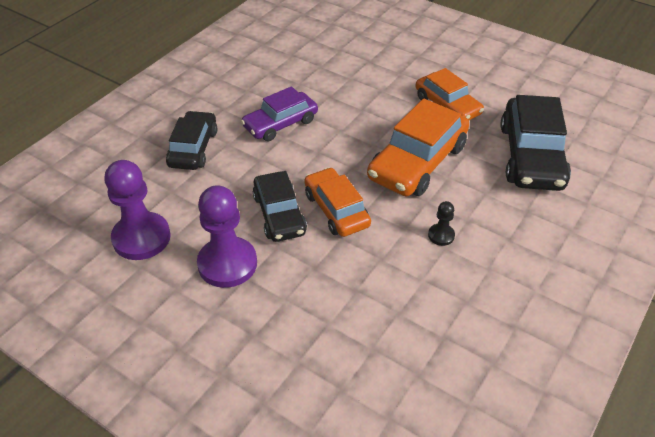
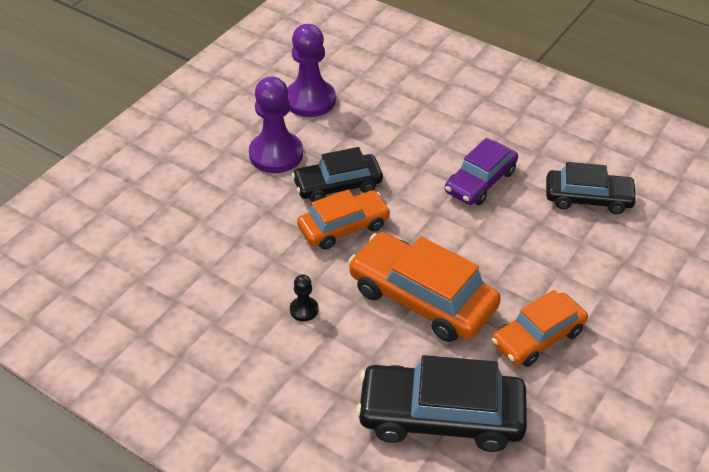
camera: 90 degrees right, 0 degrees up
(193, 148) = (433, 120): black car -> black car (588, 198)
(280, 124) = (480, 181): purple car -> purple car turned 105 degrees counterclockwise

